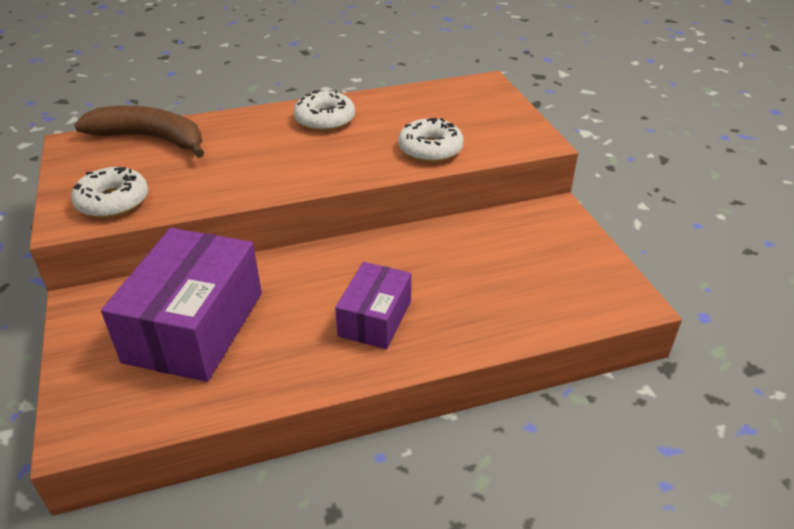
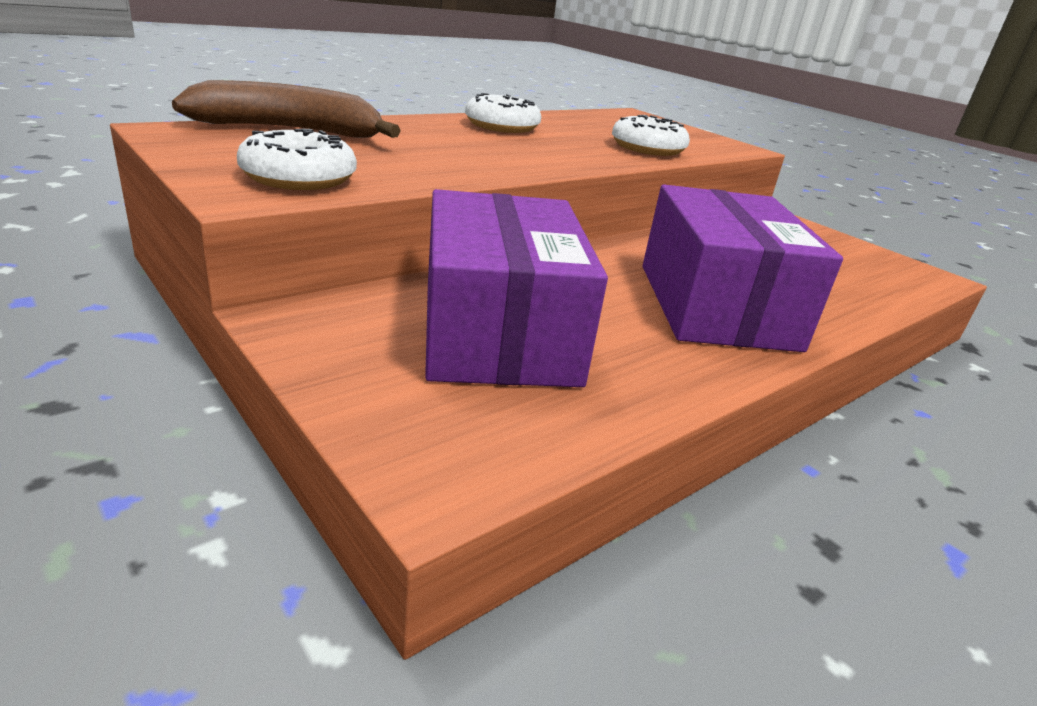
camera: 25 degrees left, 10 degrees down
(375, 318) = (716, 305): purple box -> purple box, size x1.74

